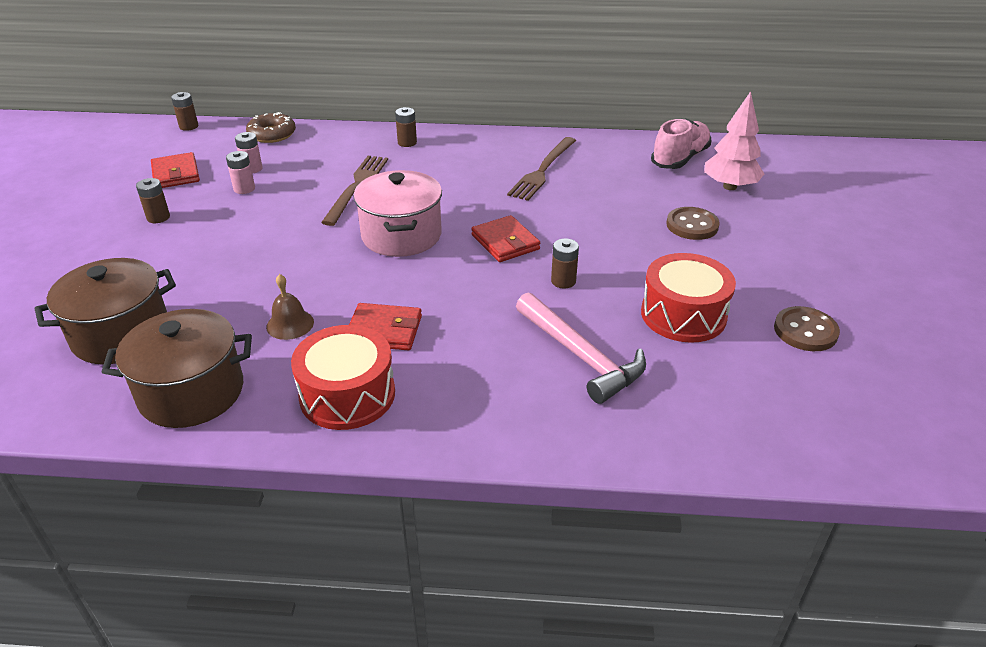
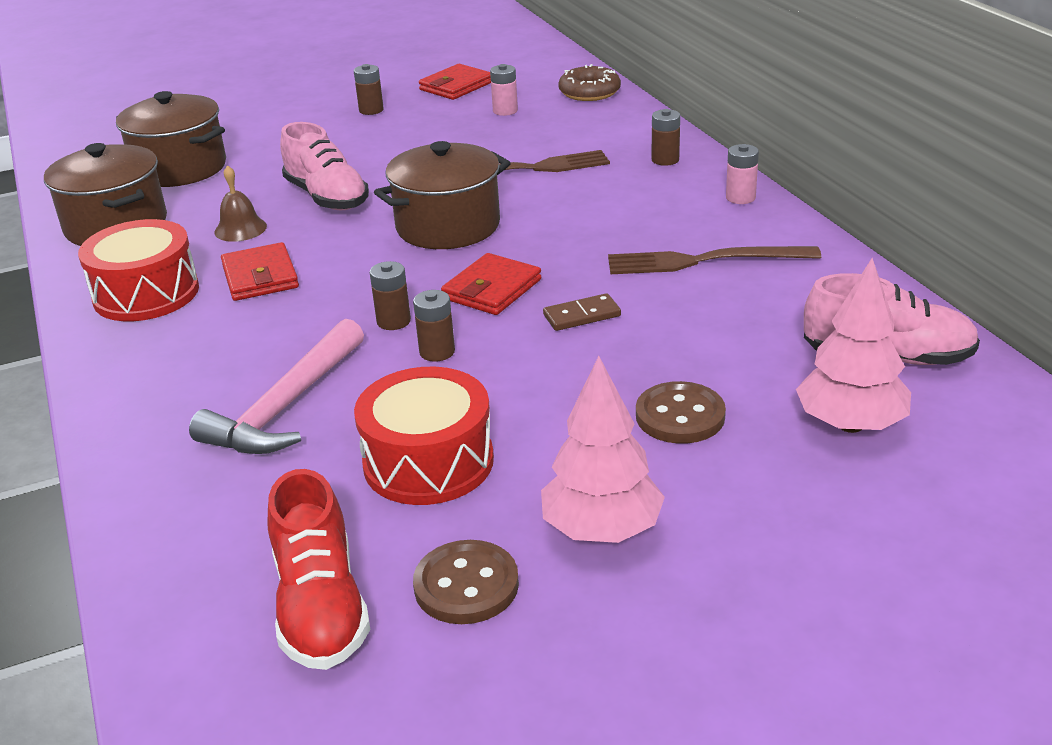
camera: 65 degrees right, 5 degrees down
(189, 126) = (556, 55): brown battery -> brown battery (393, 321)
(244, 189) = (461, 122): pink battery -> pink battery (740, 198)
(289, 272) = (327, 197): none -> pink shoe
(401, 235) = (448, 226): pink pot -> brown pot
(566, 222) = (582, 315): none -> brown domino
(778, 277) = (602, 530): none -> pink tree
(803, 387) = (320, 606): none -> red shoe

